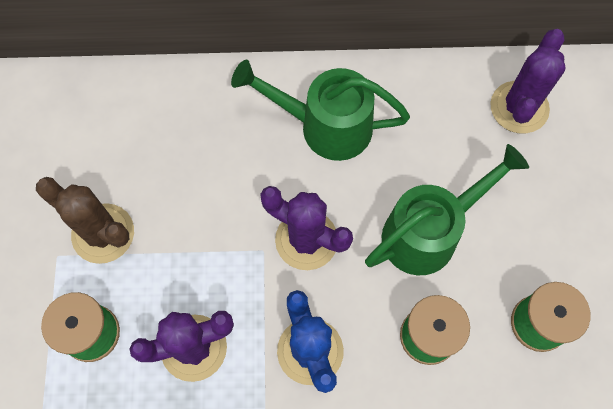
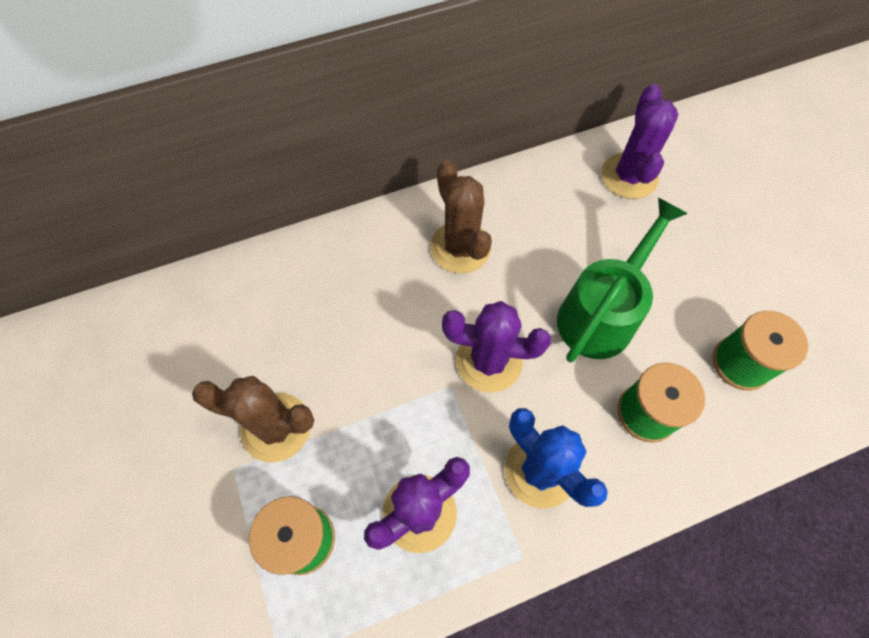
camera: 20 degrees left, 5 degrees down
(325, 126) = (460, 247): green watering can -> brown cactus

